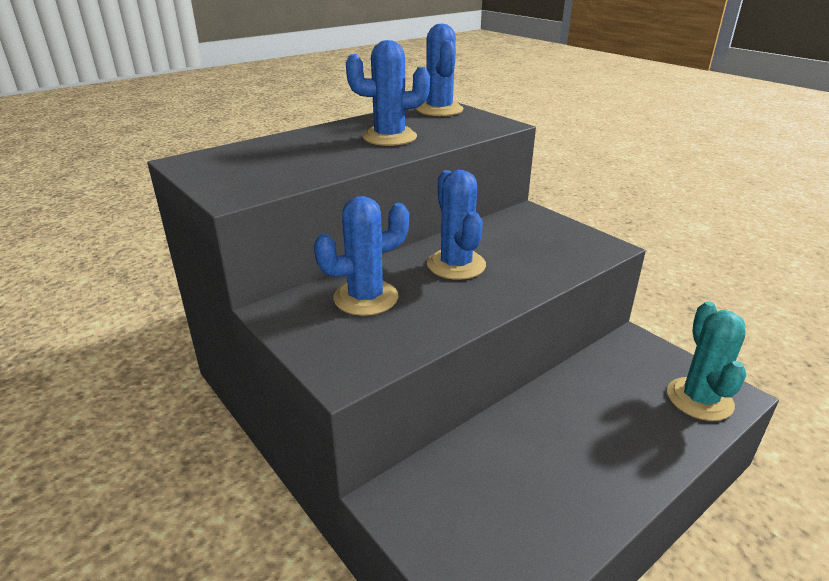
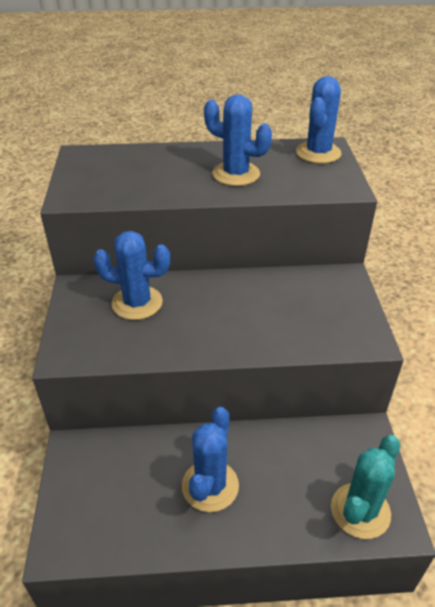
camera: 35 degrees right, 10 degrees up
(456, 265) = (227, 303): blue cactus -> blue cactus (210, 486)

